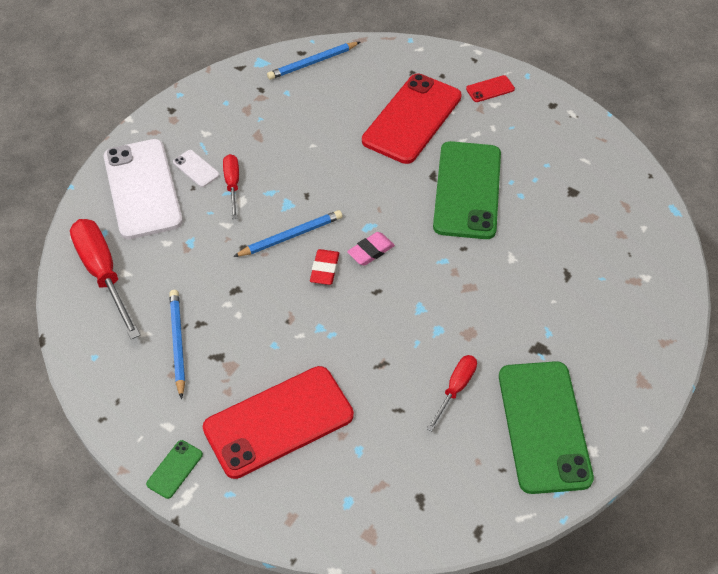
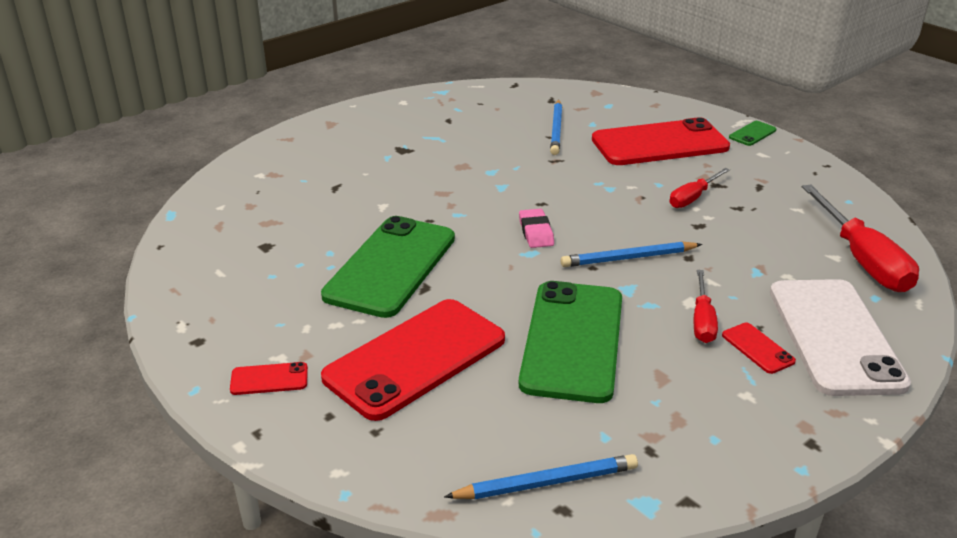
camera: 165 degrees left, 20 degrees down
(177, 343) = (760, 198): blue pencil -> blue pencil (556, 130)
(196, 168) = (757, 348): white phone -> red phone
(324, 269) = (594, 226): red eraser -> none
(371, 251) = (536, 232): pink eraser -> pink eraser turned 75 degrees counterclockwise
(455, 389) = (494, 139): red screwdriver -> red screwdriver (693, 198)
(543, 426) = (433, 115): green phone -> green phone (573, 341)

